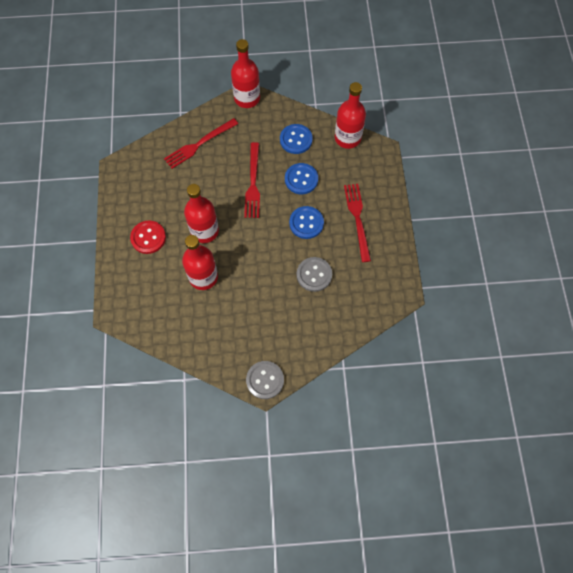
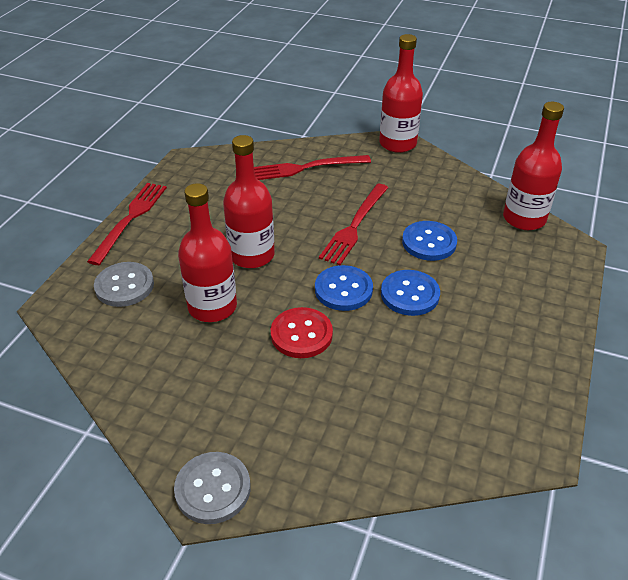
camera: 25 degrees right, 25 degrees down
(148, 238) = (170, 238): red button -> red button (301, 334)
(296, 140) = (443, 199): blue button -> blue button (343, 290)
(314, 275) = (387, 364): grey button -> grey button (124, 286)
(357, 219) = (497, 316): red fork -> red fork (130, 219)

